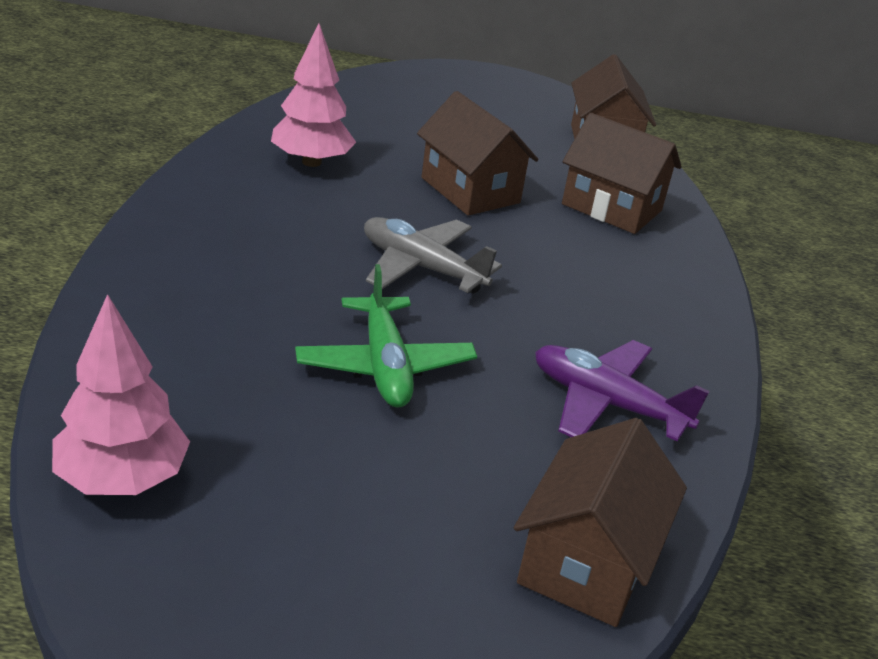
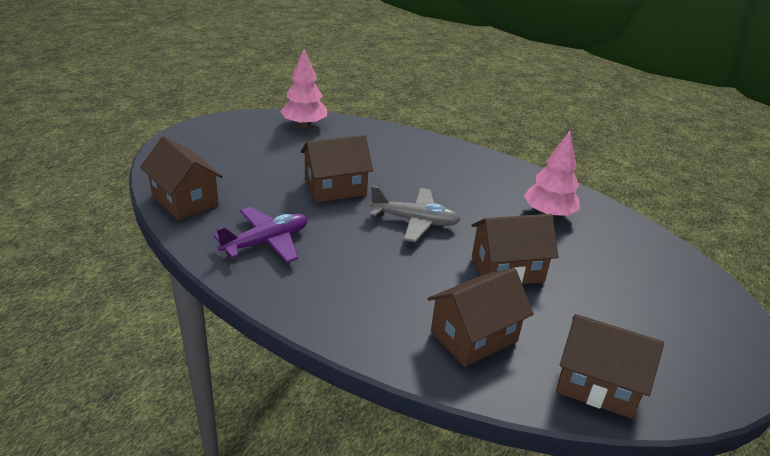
camera: 115 degrees right, 0 degrees up
(384, 365) = (335, 188): green plane -> brown house
(422, 268) = (415, 221): grey plane -> grey plane turned 45 degrees clockwise

